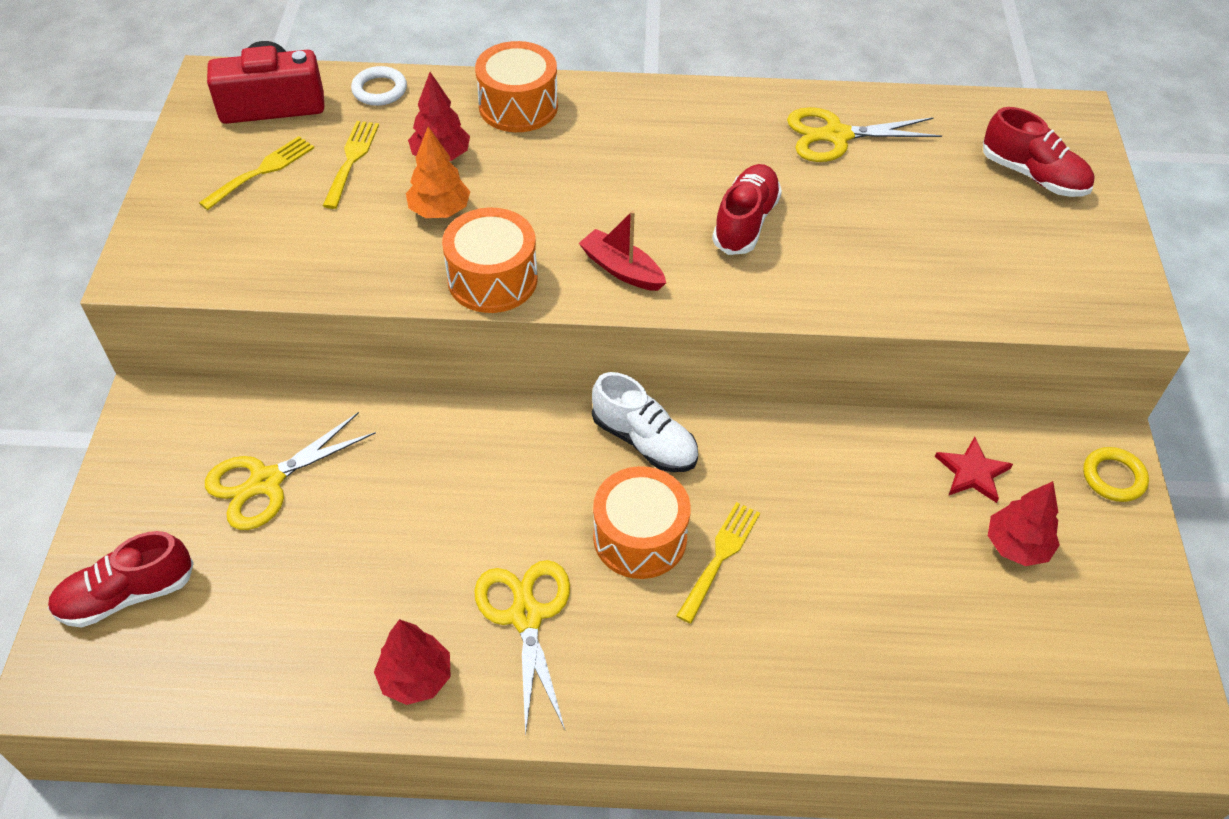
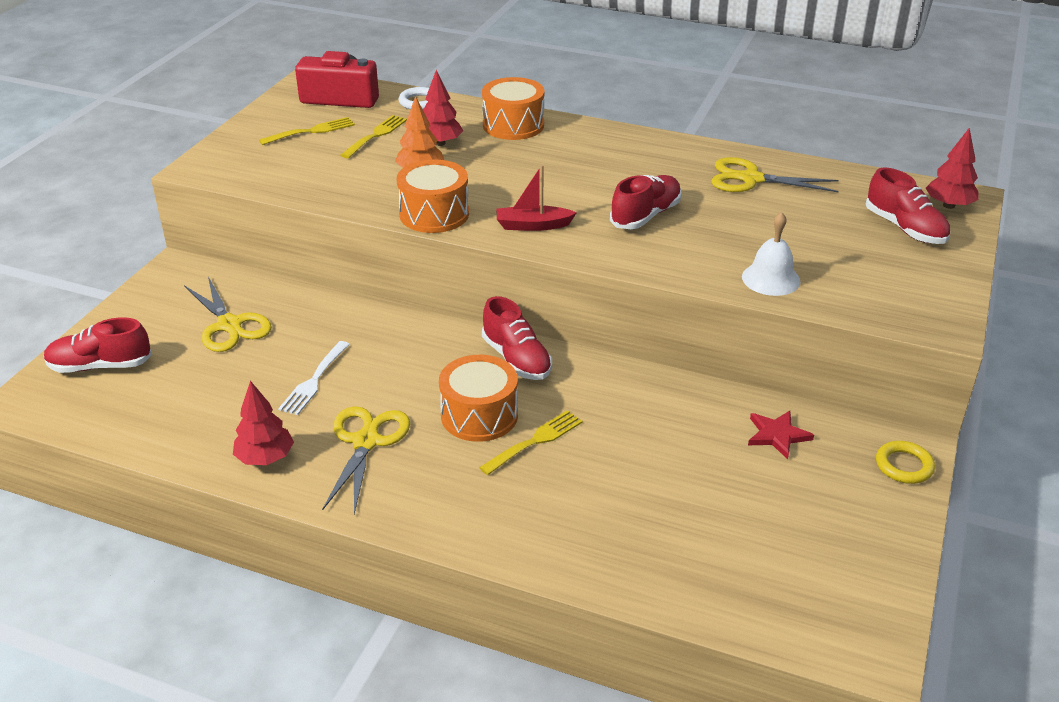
camera: 20 degrees right, 15 degrees down
(267, 482) = (229, 325): yellow scissors -> yellow scissors turned 105 degrees counterclockwise
(418, 541) = (314, 381): none -> white fork
(622, 269) = (533, 225): red boat -> red boat turned 60 degrees counterclockwise
(644, 441) = (516, 359): white shoe -> red shoe
(927, 288) = (771, 279): none -> white bell
(1016, 546) = (790, 490): red tree -> red tree (948, 205)

